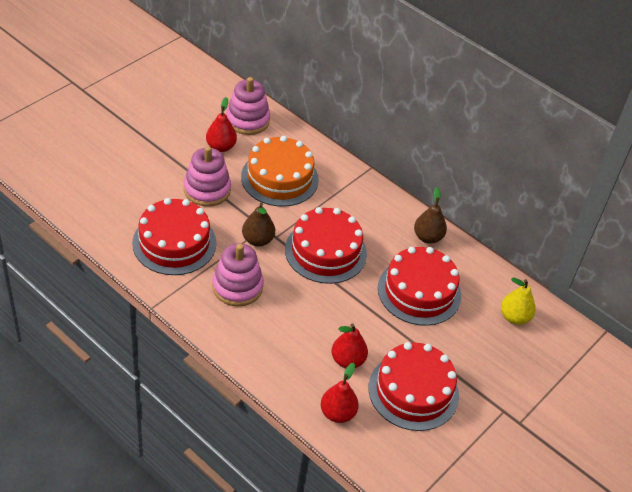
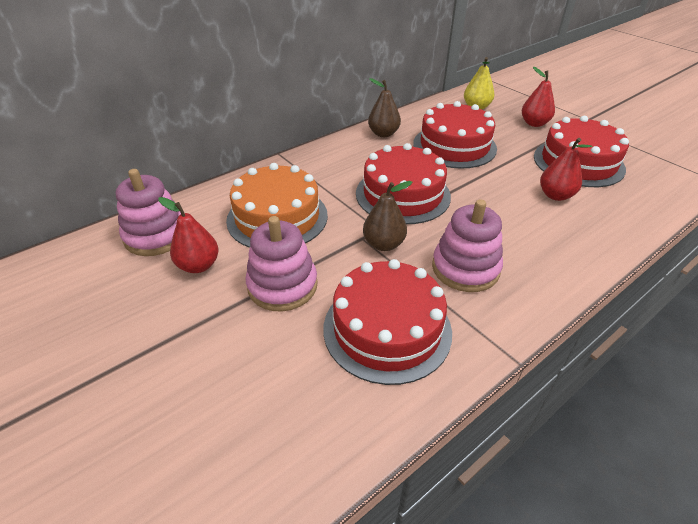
camera: 75 degrees left, 5 degrees down
(337, 413) = (628, 208): red pear -> red pear (534, 123)

